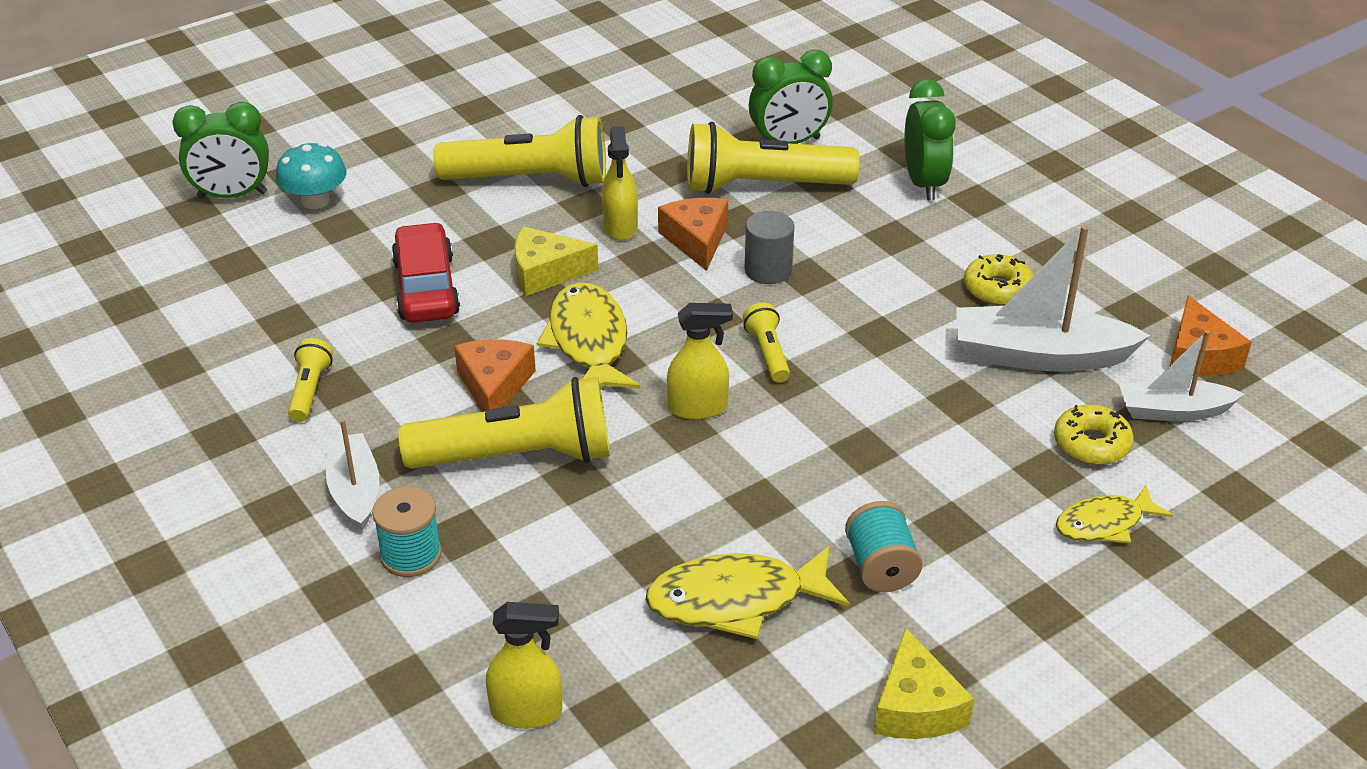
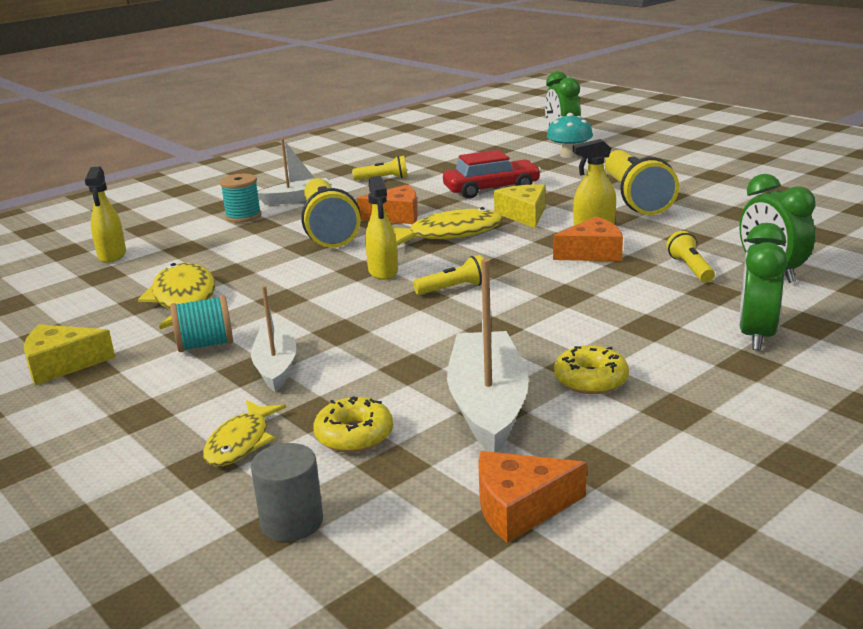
camera: 85 degrees right, 15 degrees down
(762, 186) = (690, 268): yellow flashlight -> yellow flashlight, size x0.47
(768, 270) = (565, 280): grey cylinder -> grey cylinder (292, 522)
(924, 183) = (756, 335): green clock -> green clock turned 120 degrees clockwise
(1104, 523) = (241, 442): yellow fish -> yellow fish turned 135 degrees counterclockwise
(1173, 411) = (413, 486): white boat -> white boat (276, 367)

